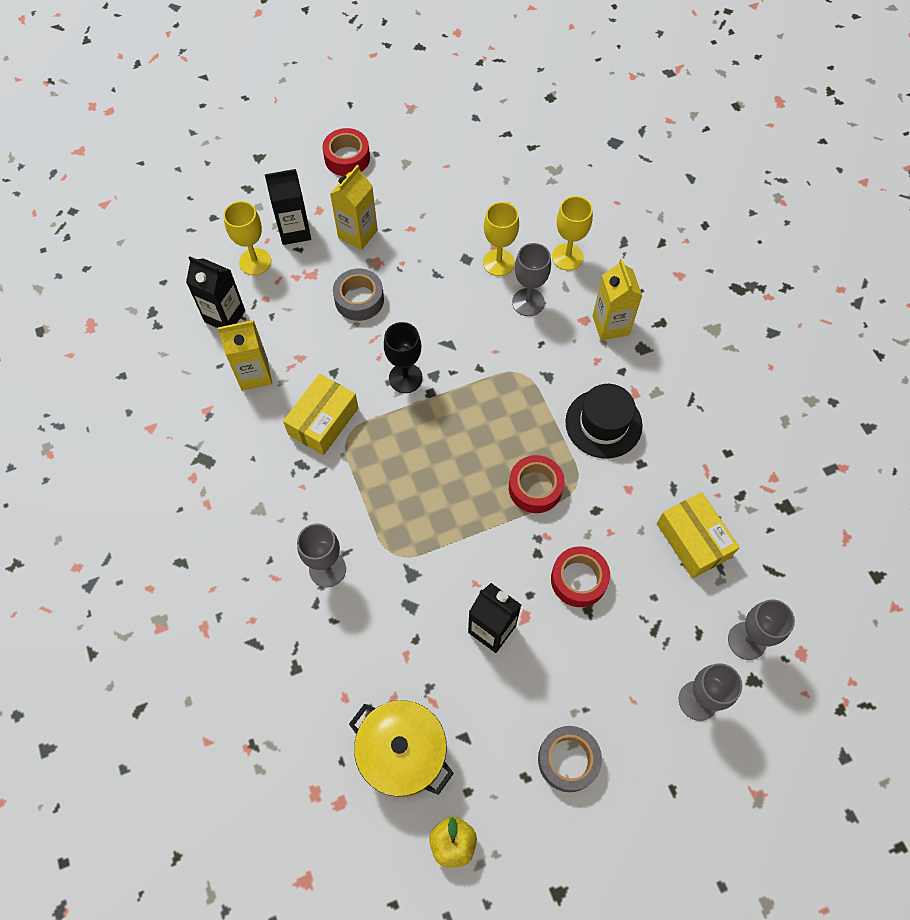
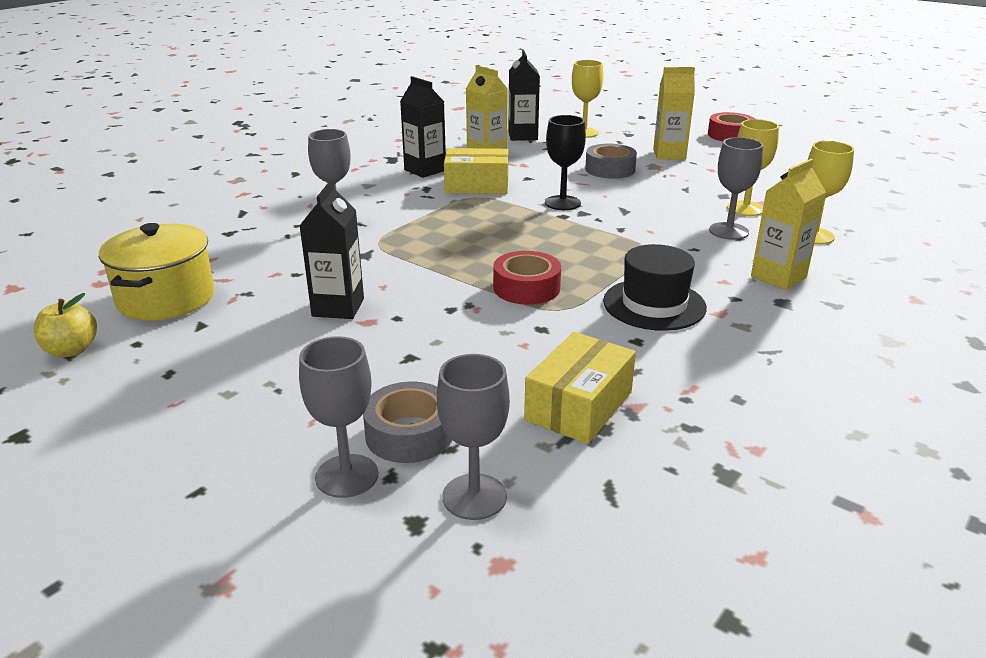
camera: 60 degrees right, 35 degrees down
(295, 231) = (632, 136): black carton -> black carton (425, 170)
(568, 760) = (203, 395): grey tape -> grey tape (409, 434)
(578, 579) = (443, 341): red tape -> none

